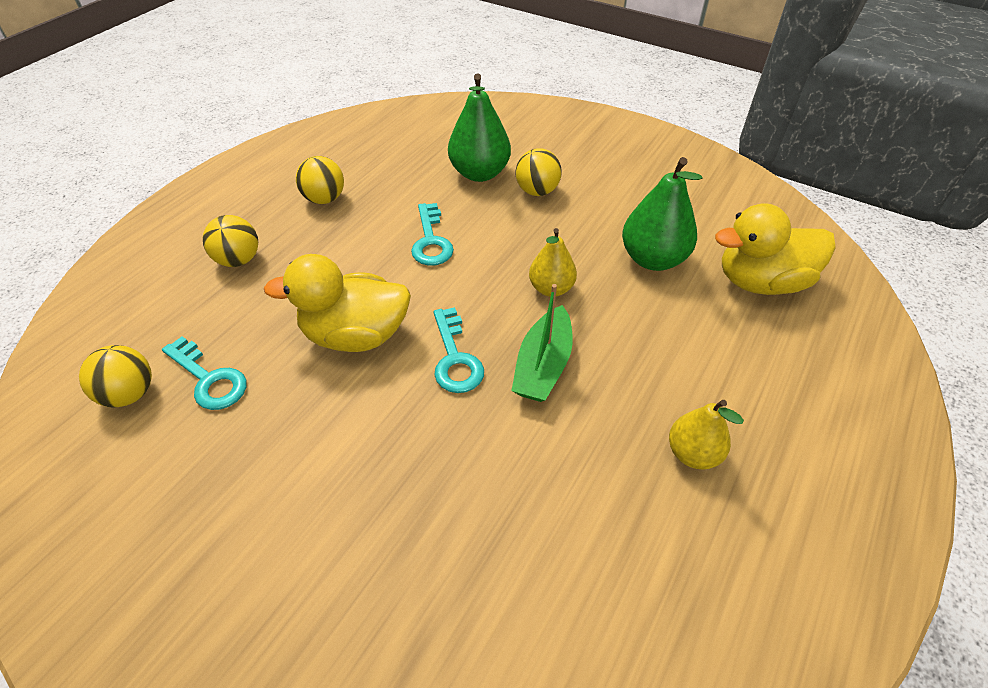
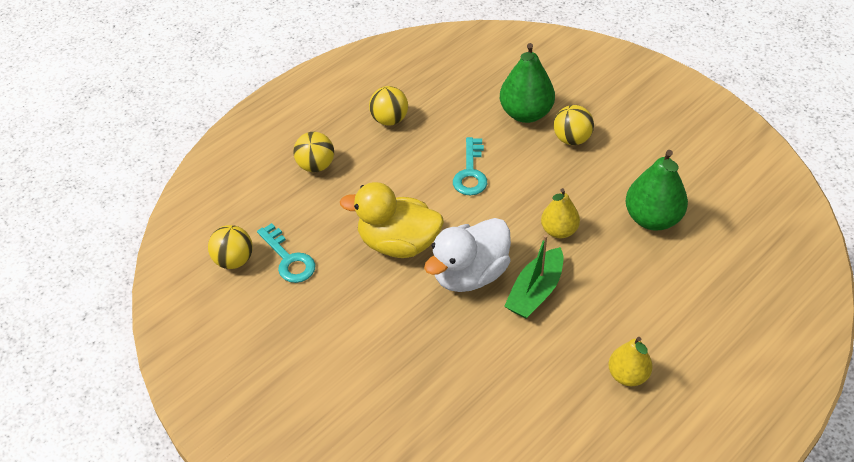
camera: 15 degrees right, 0 degrees up
(455, 358) = (470, 274): turquoise key -> white duck
(761, 282) = (737, 254): yellow duck -> none

